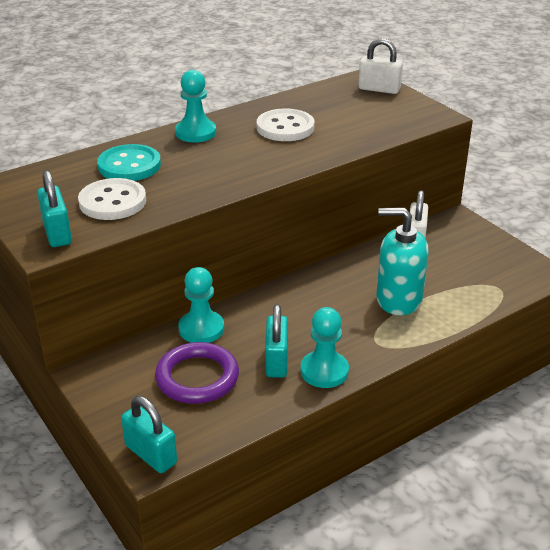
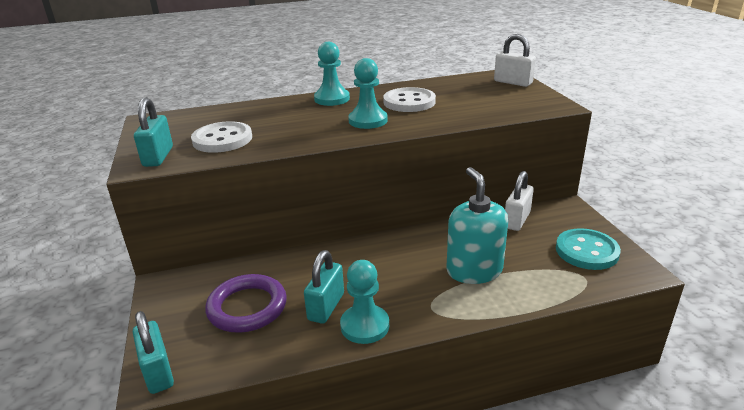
camera: 20 degrees right, 5 degrees down
(129, 165) = (259, 116): turquoise button -> turquoise button (586, 251)
(201, 329) = (279, 264): turquoise pawn -> turquoise pawn (368, 121)
(398, 299) = (474, 270): turquoise soap dispenser -> turquoise soap dispenser turned 45 degrees clockwise

